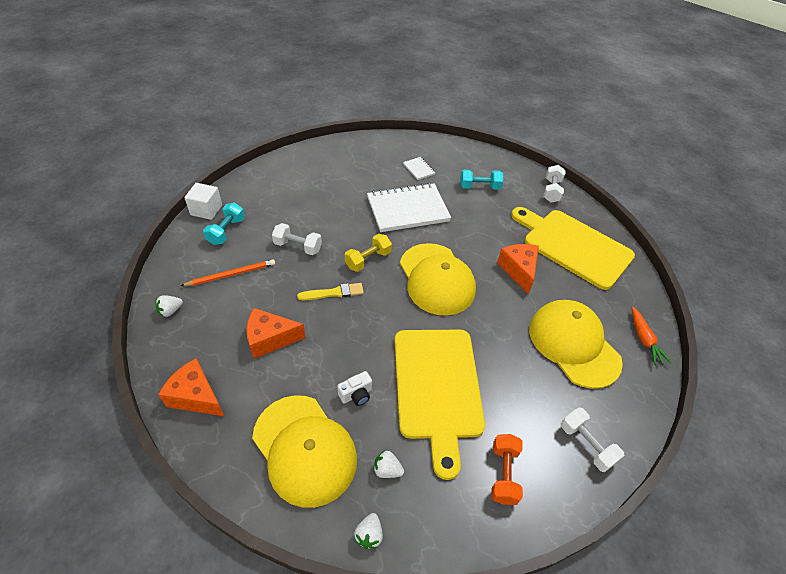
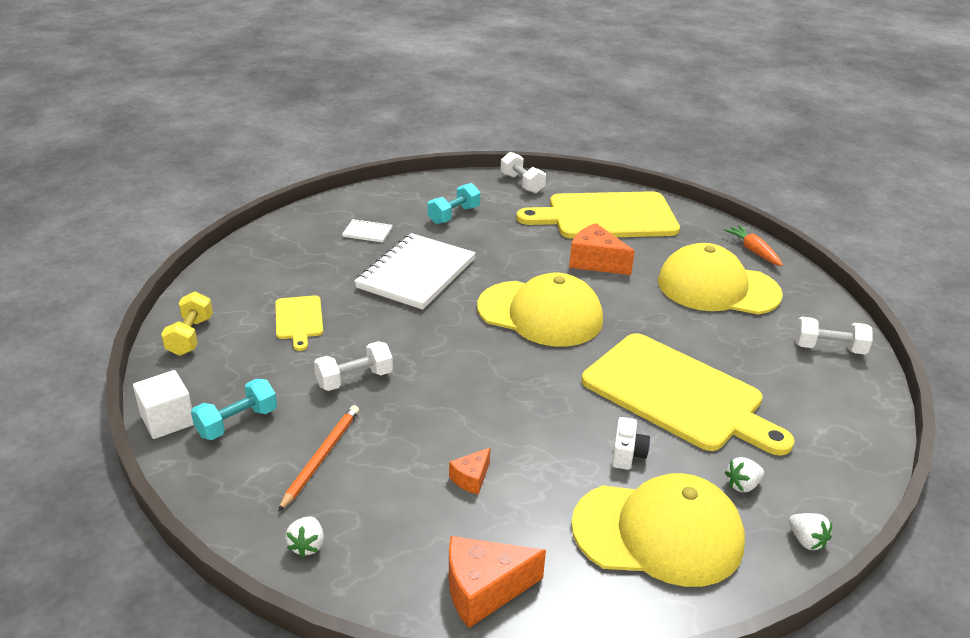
camera: 45 degrees left, 15 degrees down
(226, 231) = (237, 422): turquoise dumbbell -> turquoise dumbbell turned 75 degrees clockwise
(270, 339) = (471, 478): orange cheese -> orange cheese, size x0.55
(319, 197) = (299, 320): none -> yellow cutting board
(333, 293) = (465, 392): yellow brush -> none
(368, 260) = (450, 341): yellow dumbbell -> yellow dumbbell (190, 336)
(503, 474) = (815, 413): orange dumbbell -> none
(644, 339) = (753, 251): orange carrot -> orange carrot turned 150 degrees counterclockwise

